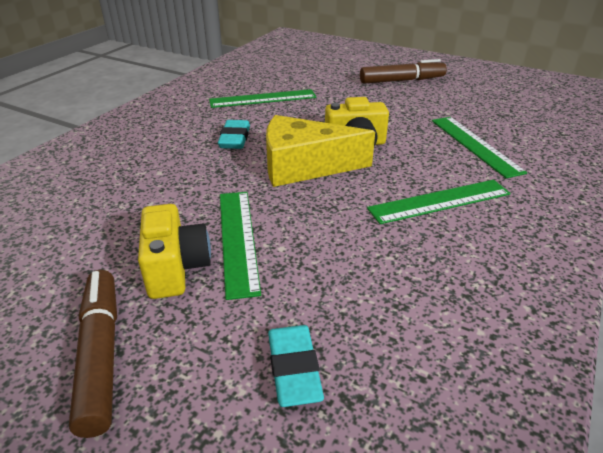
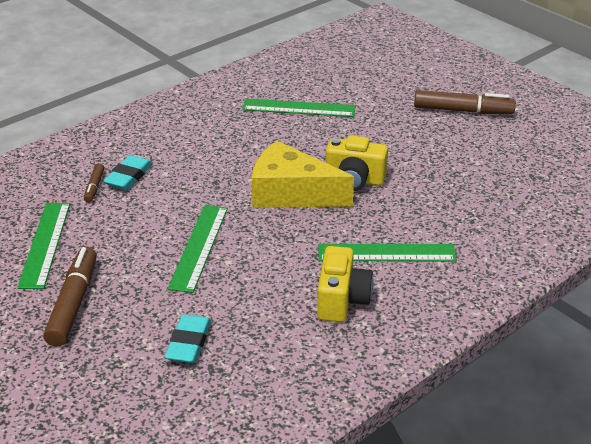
camera: 20 degrees right, 0 degrees up
(80, 201) = (94, 187): none -> brown marker
(176, 268) = (143, 258): yellow camera -> yellow camera (342, 300)
(234, 139) = (246, 151): turquoise eraser -> turquoise eraser (129, 177)
(475, 145) = (471, 205): green ruler -> green ruler (45, 244)

